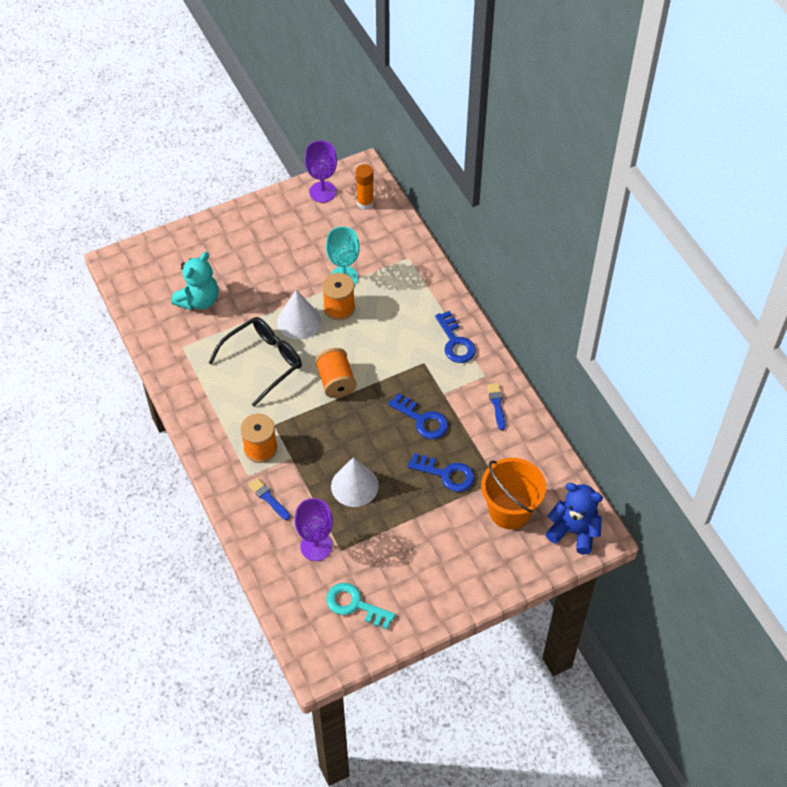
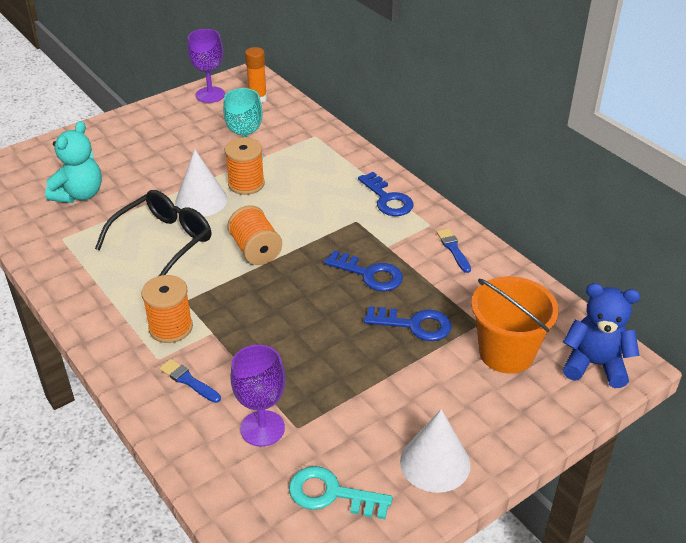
camera: 10 degrees left, 15 degrees down
(354, 486) = (300, 352): white cone -> white cone (435, 462)

